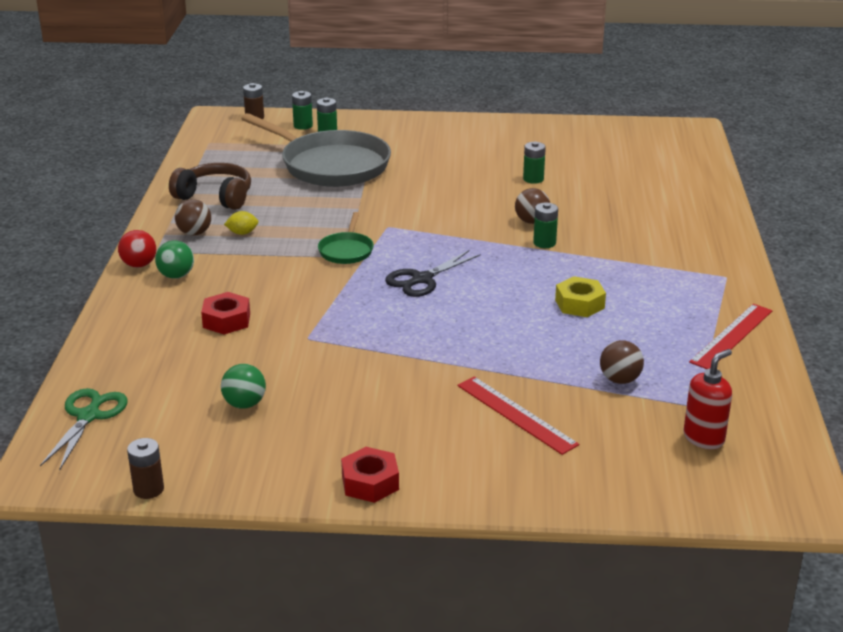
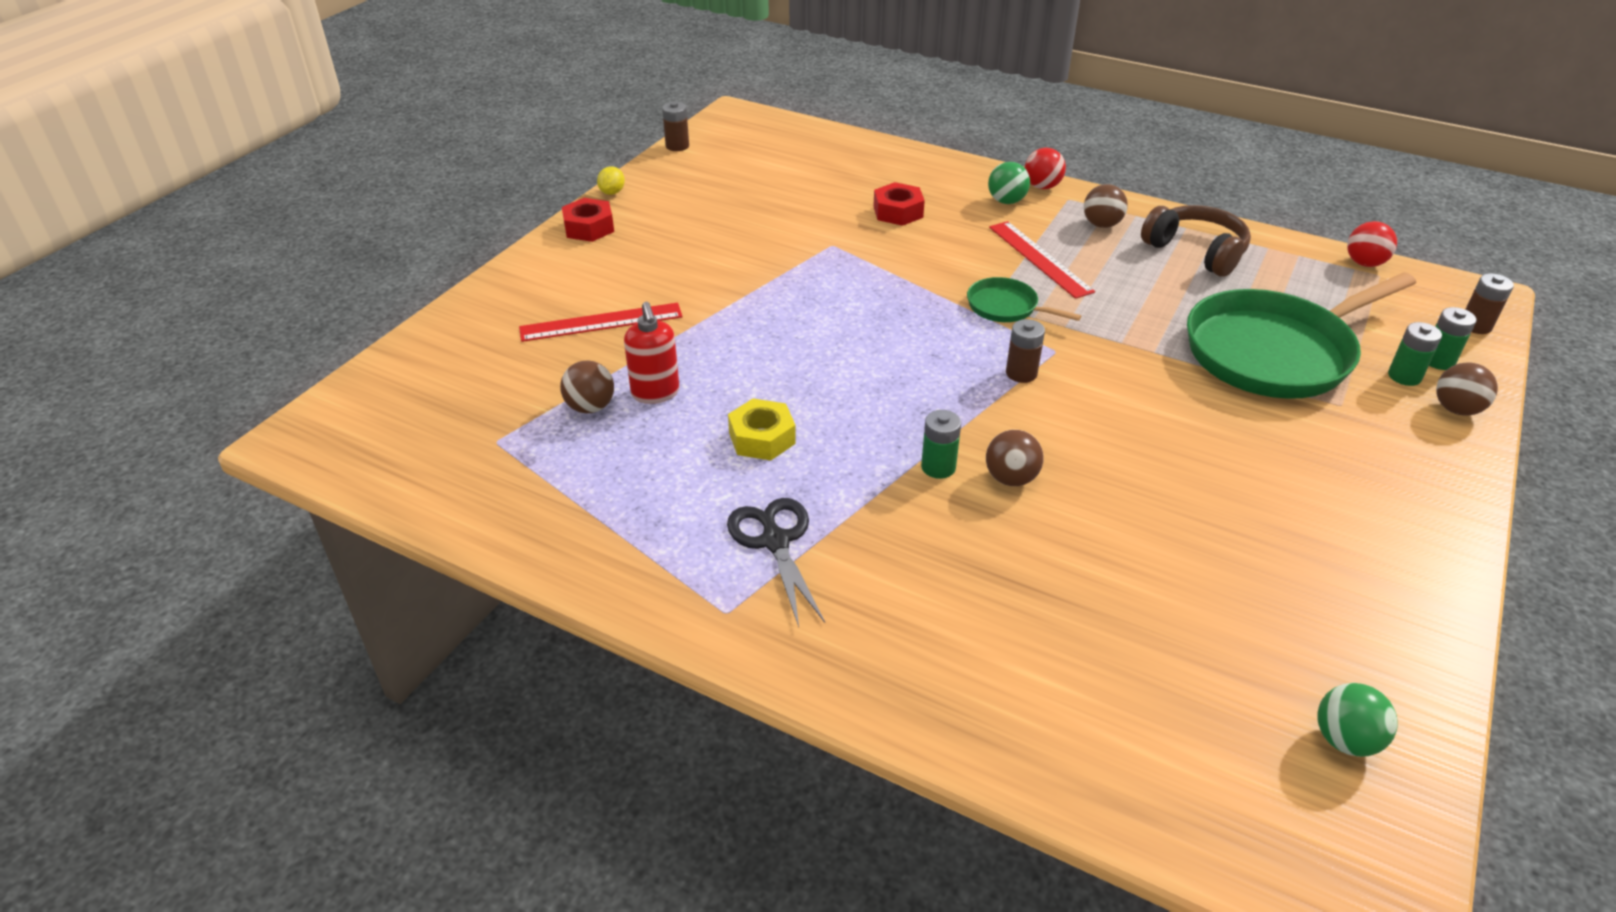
camera: 115 degrees right, 10 degrees up
(88, 416) = (793, 136): green scissors -> none
(196, 147) = (1364, 263): none -> red ball
(215, 197) = (1196, 251): brown headphones -> brown headphones turned 90 degrees counterclockwise
(242, 233) = (1087, 251): yellow lemon -> yellow lemon (612, 192)
(244, 404) = (750, 197): green ball -> green ball (1345, 740)
(330, 165) = (1274, 352): grey pan -> green pan
(350, 121) = (1456, 409): none -> brown ball
(422, 279) = (903, 340): black scissors -> black scissors (775, 541)
(424, 233) = (1021, 373): none -> brown battery
(533, 179) = (1163, 534): green battery -> none
(704, 438) = (445, 422): red soap dispenser -> red soap dispenser (655, 393)
(732, 336) = (587, 538): red ruler -> red ruler (1039, 259)

